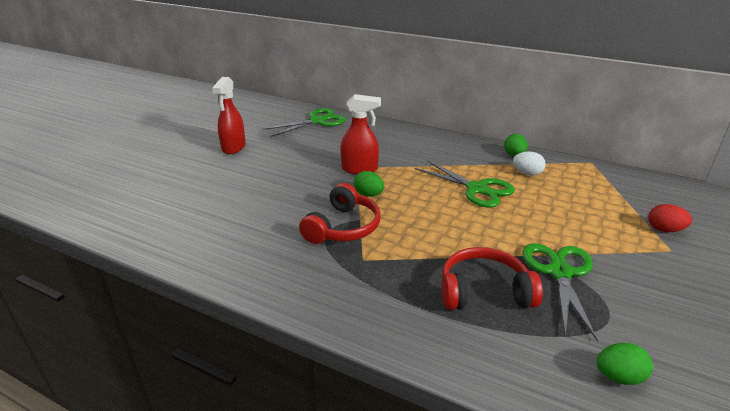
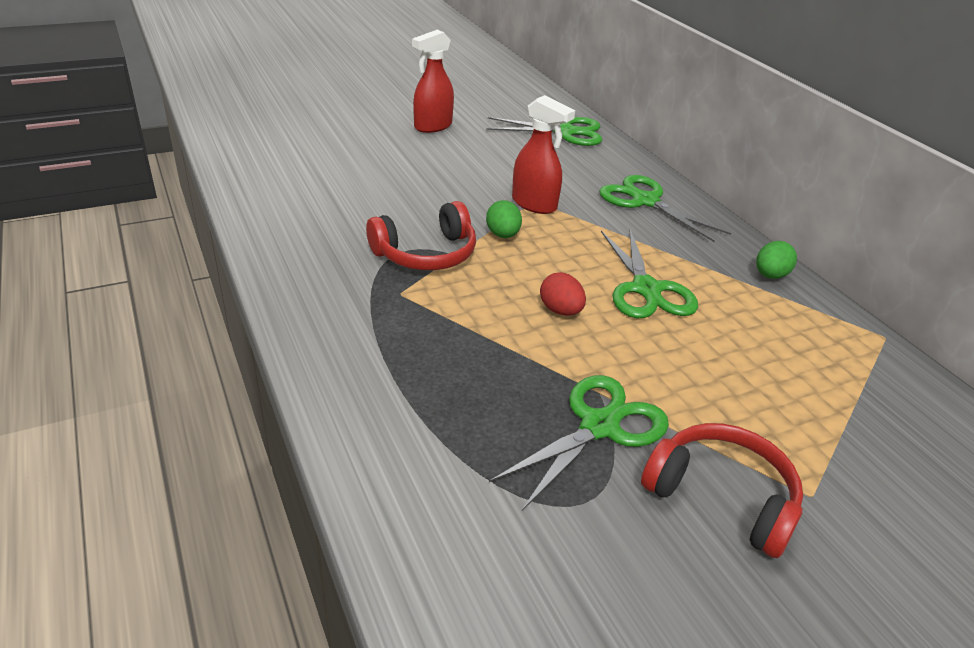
camera: 35 degrees right, 5 degrees up
(411, 143) = (645, 201): none -> green scissors
(484, 291) = (476, 391): red headphones -> red headphones (722, 497)
(527, 173) = (751, 304): white egg -> none
(618, 377) = (489, 556): green egg -> none
(664, 230) = (850, 470): red egg -> red egg (560, 311)

